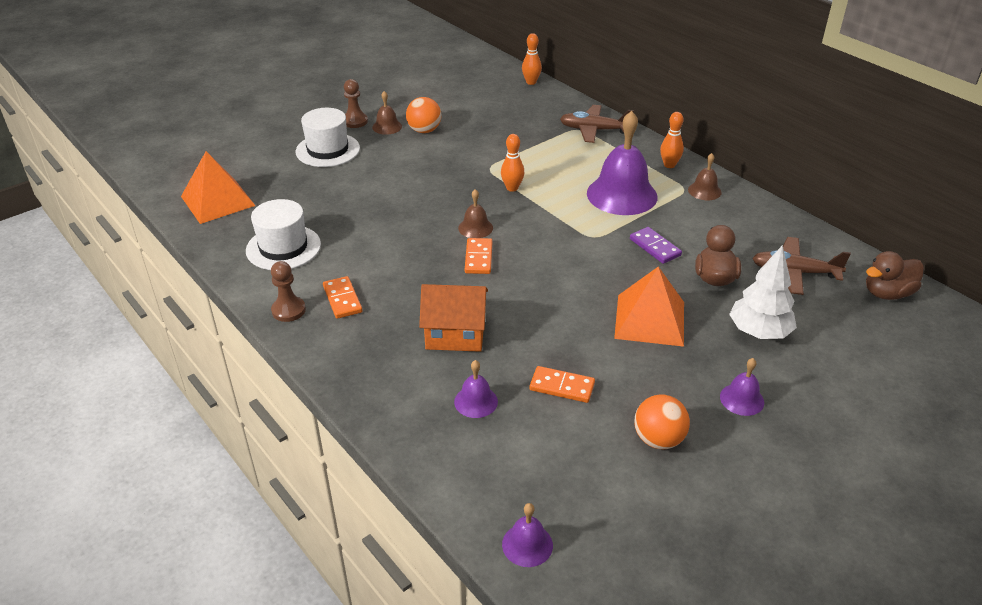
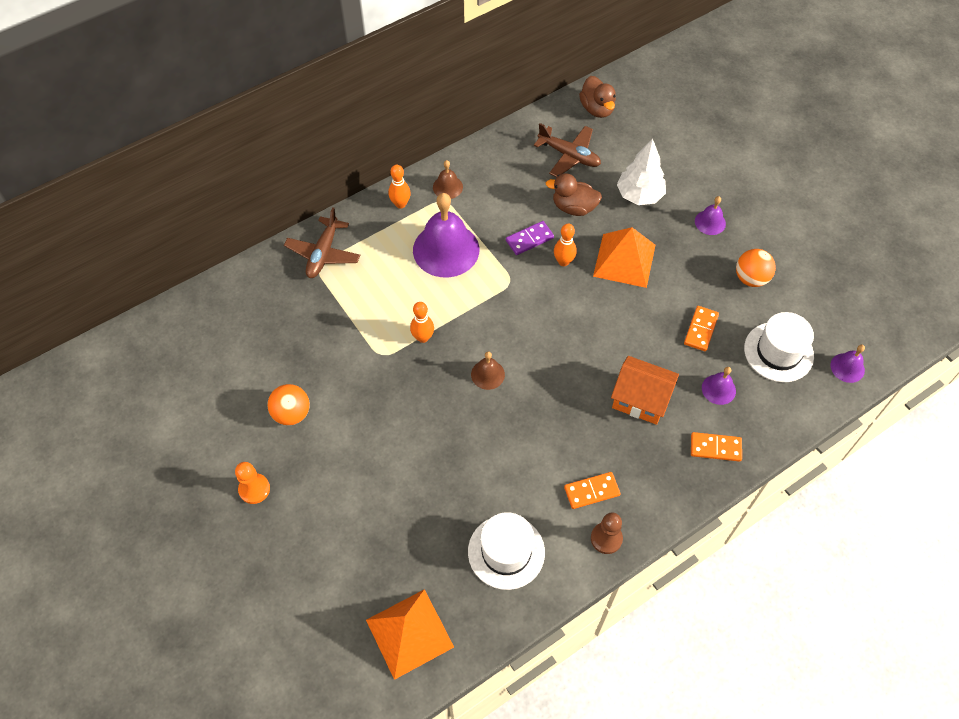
camera: 85 degrees left, 20 degrees up
(328, 150) = (316, 517): white hat -> white hat (778, 352)
(355, 121) = (254, 489): brown pawn -> orange pawn
(387, 127) = (274, 453): brown bell -> none
(455, 334) = (640, 399): orange house -> orange house turned 75 degrees counterclockwise
(478, 258) = (536, 375): orange domino -> orange domino (715, 448)
(531, 82) = (202, 298): orange bowling pin -> orange bowling pin (563, 261)
(794, 272) = (569, 155): brown plane -> brown plane turned 75 degrees counterclockwise

